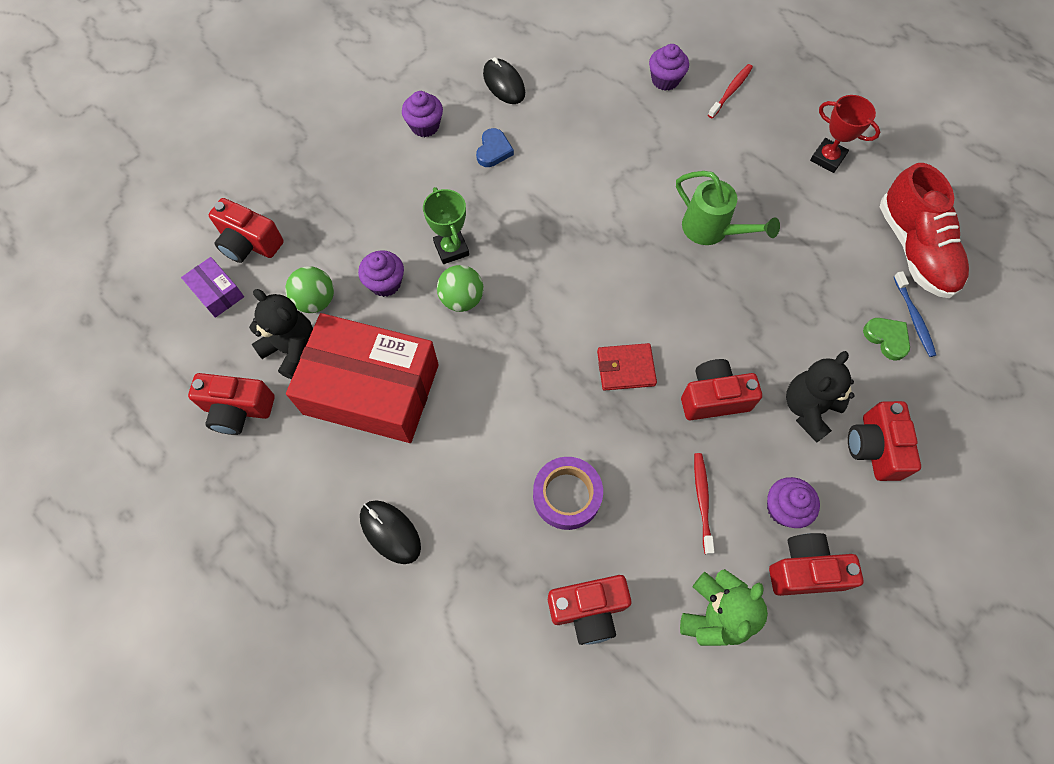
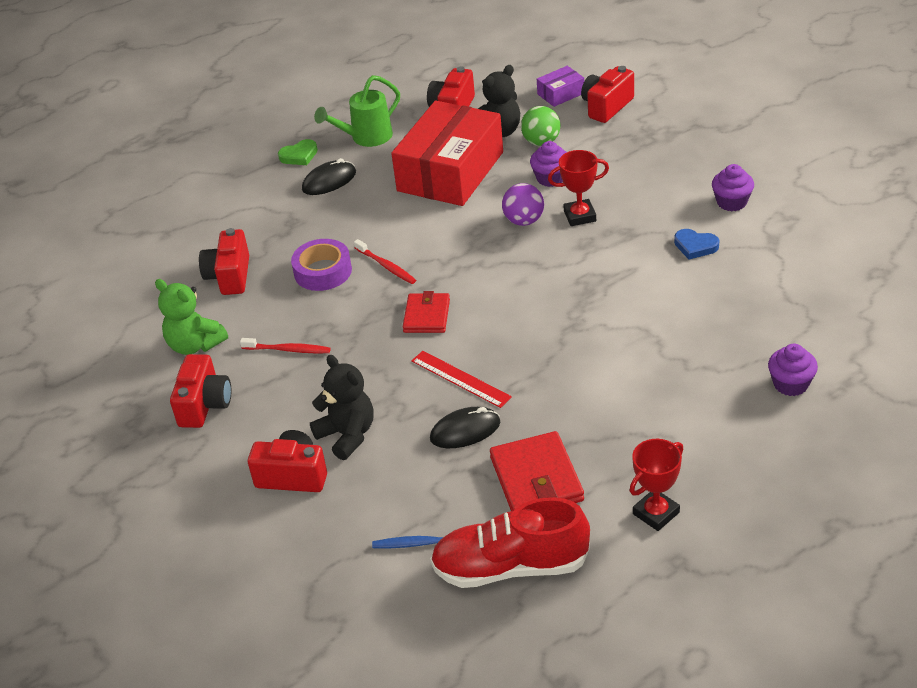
camera: 105 degrees right, 25 degrees down
(451, 249) = (580, 216): green trophy -> red trophy
(462, 299) = (524, 221): green ball -> purple ball
(504, 84) = (788, 257): black mouse -> black mouse (465, 431)
(710, 321) = (460, 379): none -> red ruler
(711, 230) = (569, 395): green watering can -> green watering can (366, 137)
(713, 398) = (379, 370): red camera -> none
(731, 91) = (770, 440): red toothbrush -> red toothbrush (386, 266)
(784, 508) = (261, 401): purple cupcake -> none
(817, 243) = (536, 479): none -> red wallet
(887, 338) = (404, 513): green heart -> green heart (299, 155)

